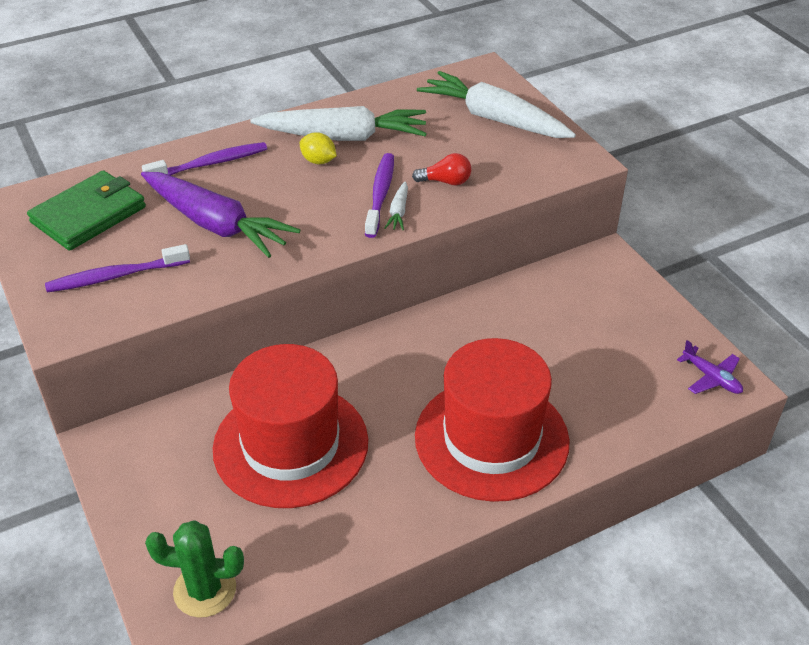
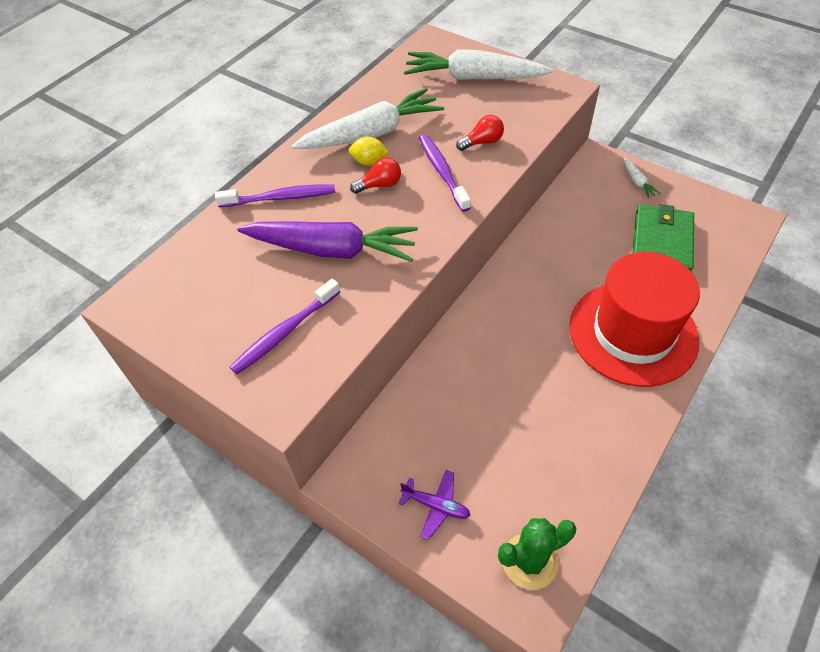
camera: 25 degrees left, 10 degrees up
(89, 214) = (211, 285): green wallet -> green wallet (661, 242)
(210, 164) = (280, 198): purple toothbrush -> purple toothbrush turned 45 degrees clockwise
(291, 445) = (496, 407): red hat -> none
(310, 185) = (380, 185): none -> red light bulb
(398, 212) = (468, 181): white carrot -> white carrot (637, 182)
(711, 377) = (733, 221): purple plane -> purple plane (436, 506)

